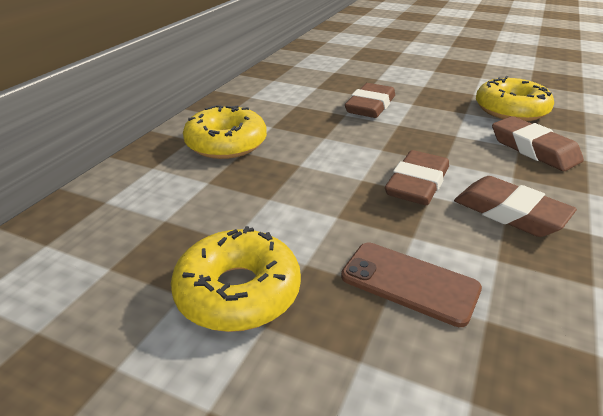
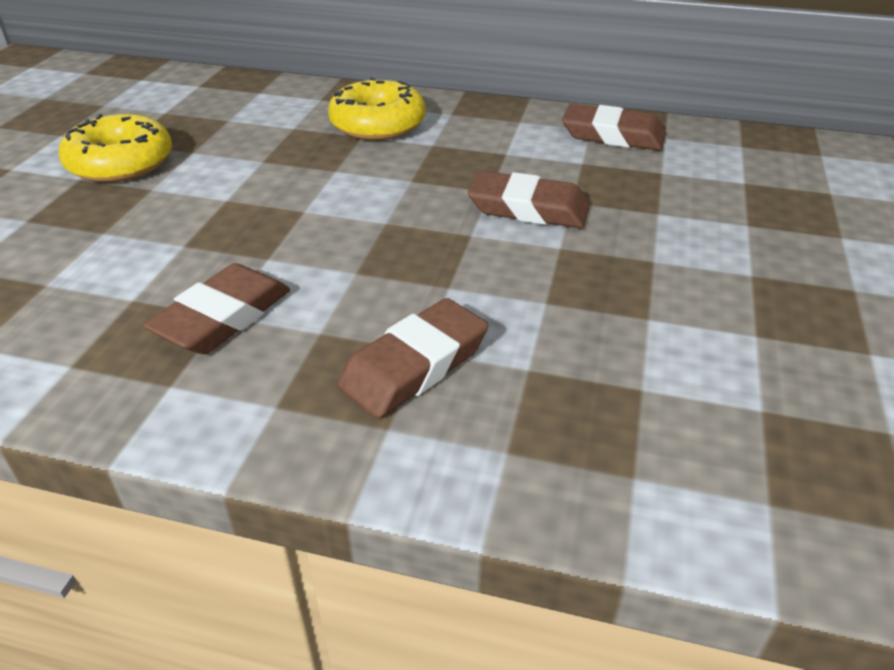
camera: 80 degrees right, 5 degrees up
(409, 283) = (108, 242): brown phone -> none
(417, 184) = (293, 248): brown eraser -> brown eraser (612, 135)
(511, 110) = (582, 358): yellow donut -> none

